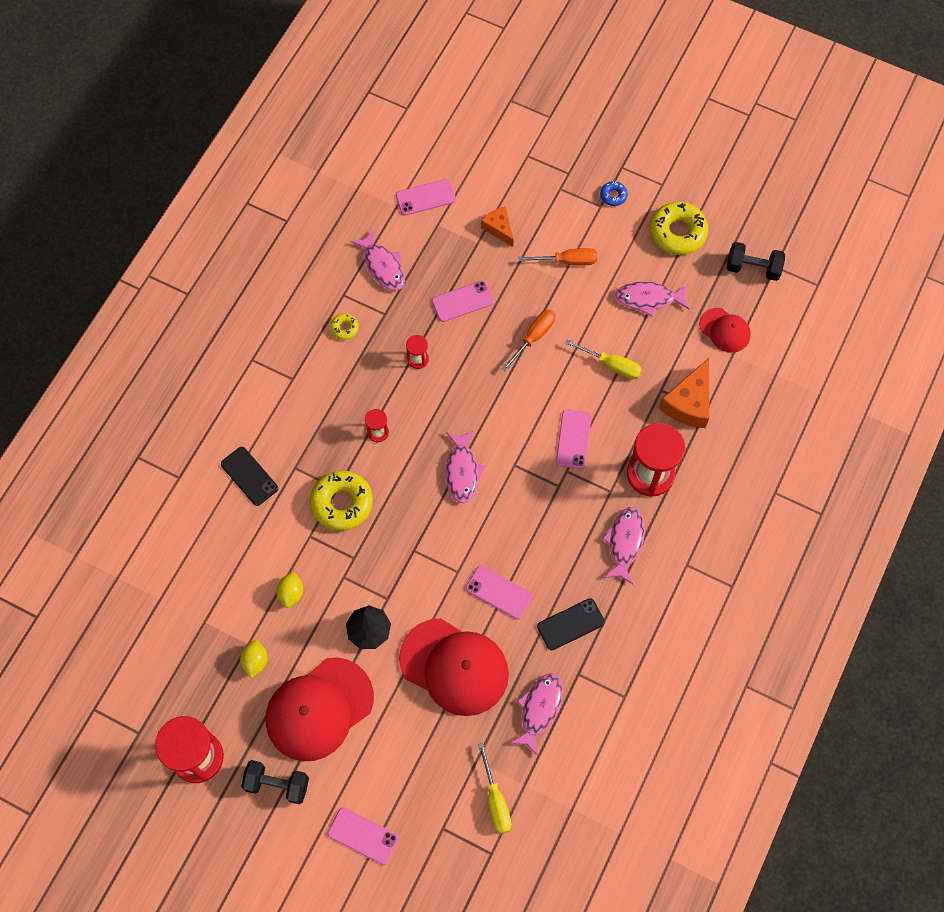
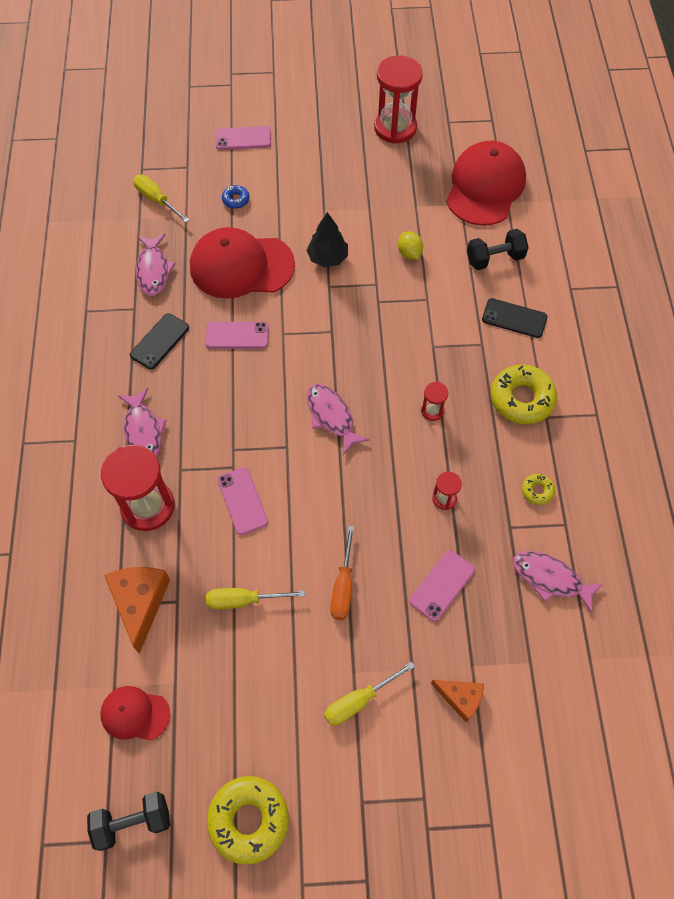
camera: 150 degrees right, 5 degrees down
(255, 661) = (401, 198): yellow lemon -> none
(277, 784) = (326, 138): black dumbbell -> black dumbbell (495, 259)
(319, 709) = (329, 192): red cap -> red cap (485, 187)
(342, 503) = (419, 337): yellow donut -> yellow donut (521, 399)
(425, 197) = (567, 690): pink phone -> none
(567, 261) = (359, 701): orange screwdriver -> yellow screwdriver
(613, 196) = (354, 828): blue donut -> blue donut (236, 200)
(648, 299) = (241, 705): pink fish -> none

